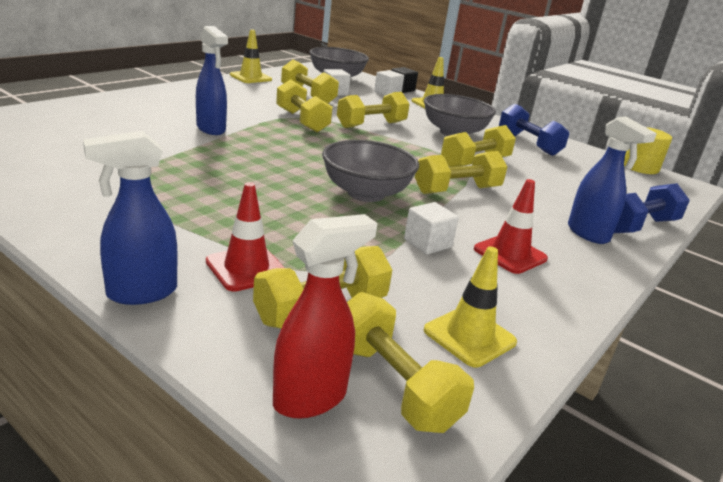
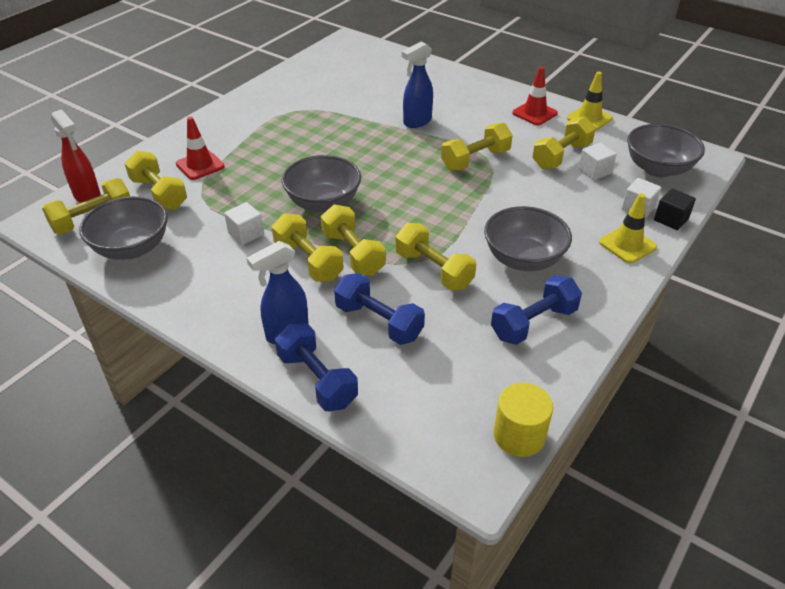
camera: 90 degrees right, 15 degrees up
(141, 293) = (172, 139): blue spray bottle -> none
(371, 125) = (500, 200): yellow dumbbell -> yellow dumbbell (308, 261)
(469, 336) = (132, 248): yellow traffic cone -> grey bowl
(510, 254) = (237, 276): red traffic cone -> red traffic cone (534, 113)
(552, 192) = (379, 322): none -> blue dumbbell

